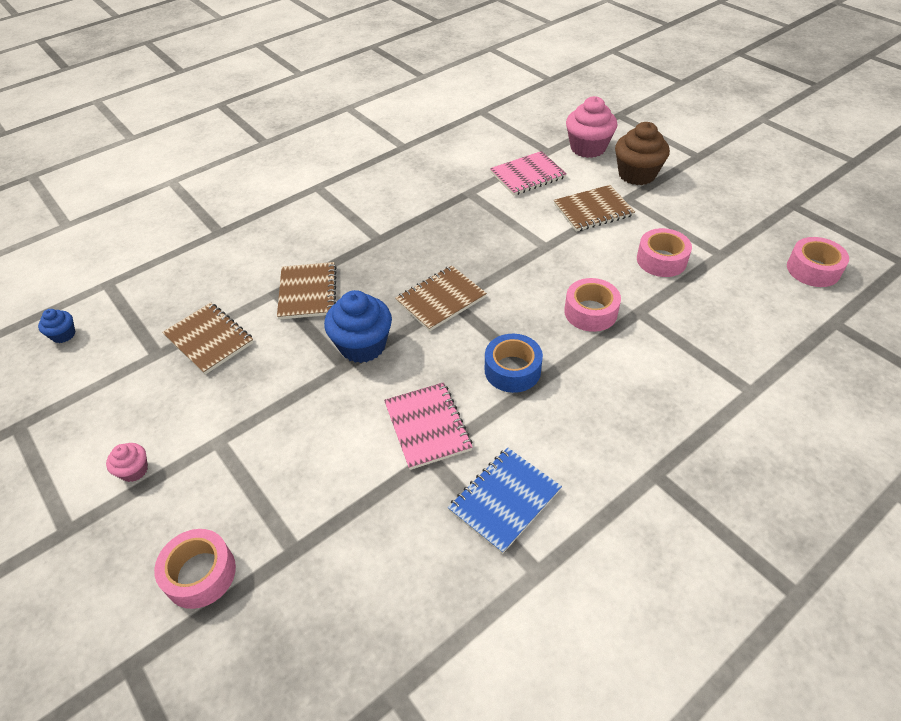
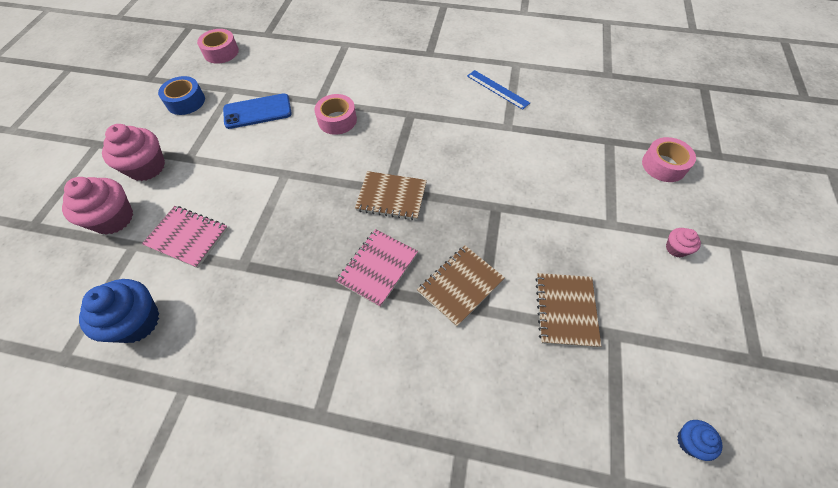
camera: 130 degrees left, 10 degrees up
(362, 345) = (472, 209): blue cupcake -> blue cupcake (137, 322)
(427, 427) = (492, 139): pink notebook -> pink notebook (378, 268)
(504, 500) = (497, 89): blue notebook -> blue ruler
(512, 370) = (417, 128): blue tape -> blue tape (186, 101)
(593, 210) = (218, 169): brown notebook -> none
(637, 174) = (147, 167): brown cupcake -> pink cupcake
(661, 260) = (257, 111): pink tape -> blue phone

